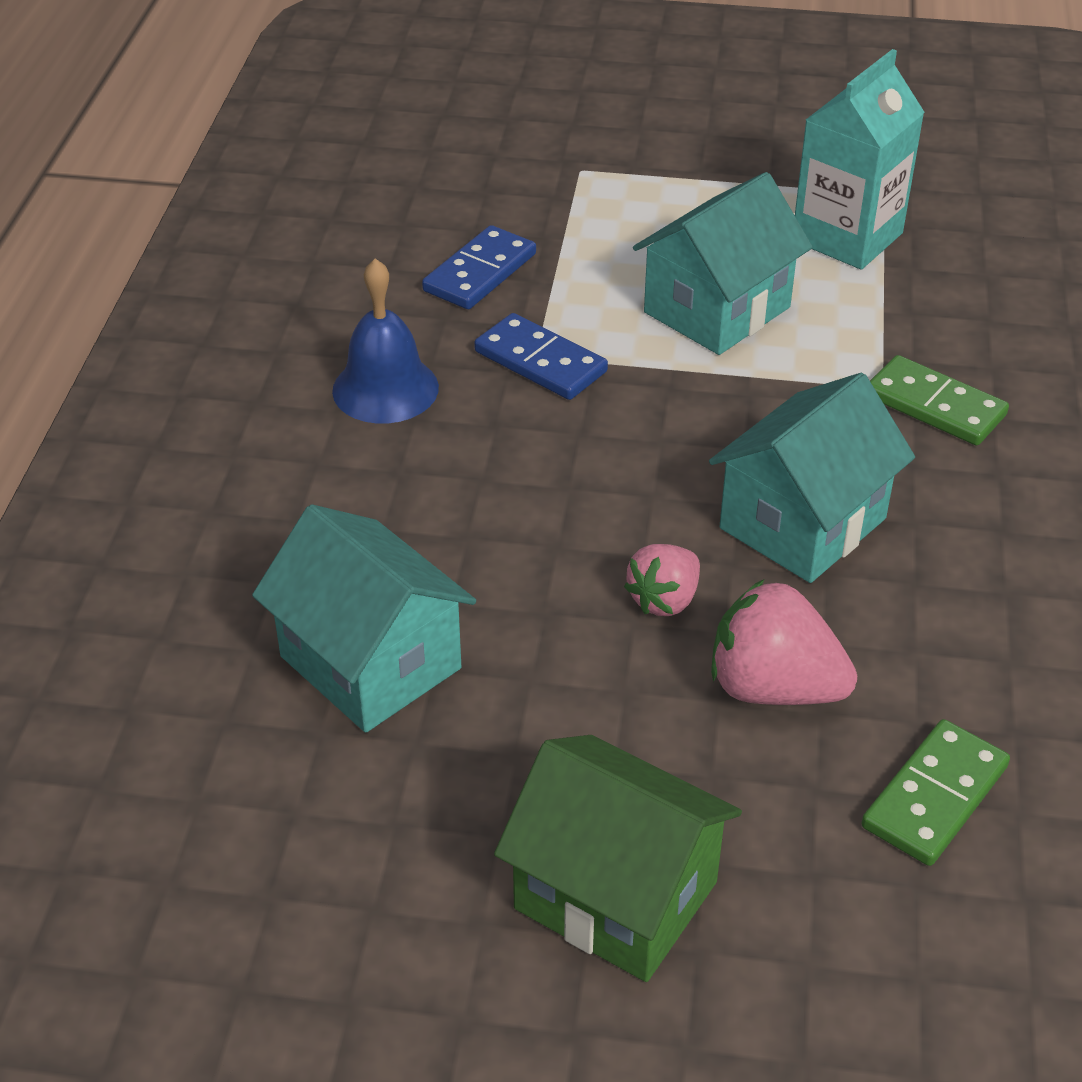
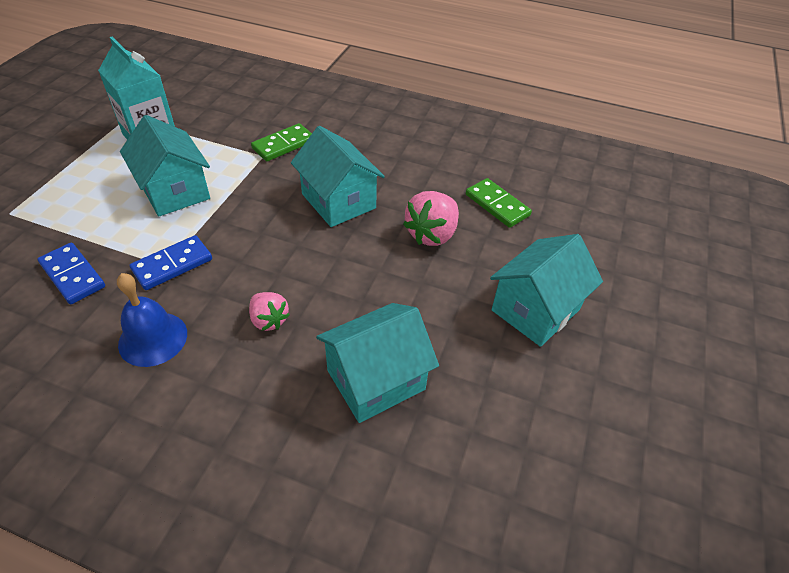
camera: 80 degrees left, 5 degrees up
(616, 895) = (535, 310): green house -> turquoise house
(664, 600) = (369, 256): pink strawberry -> pink strawberry (269, 320)

